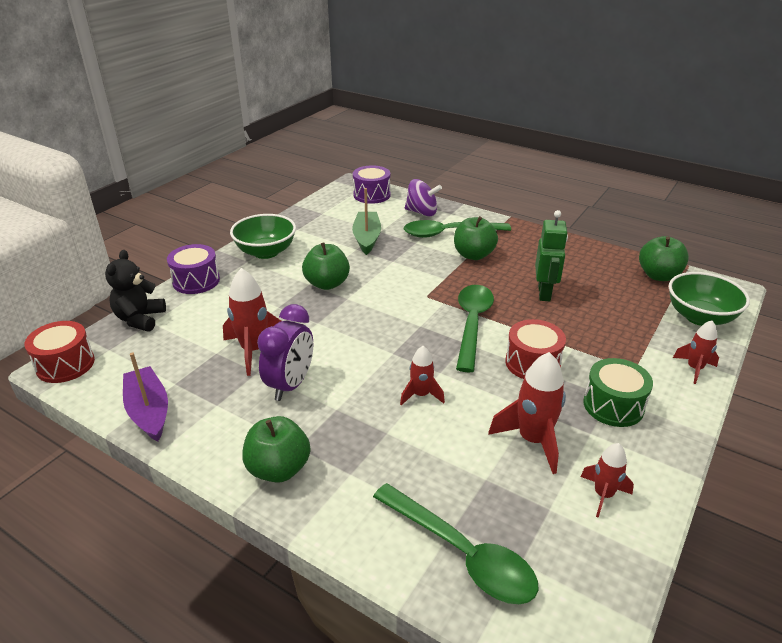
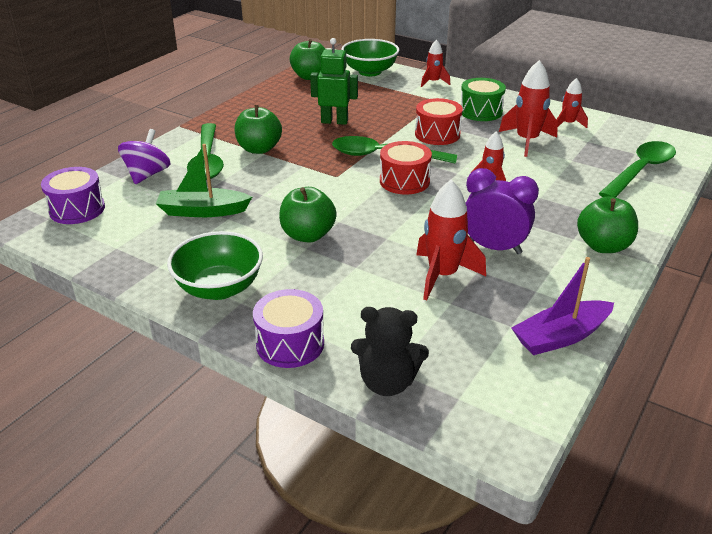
camera: 90 degrees left, 0 degrees up
(65, 364) = (499, 435): red drum -> red drum (404, 181)

